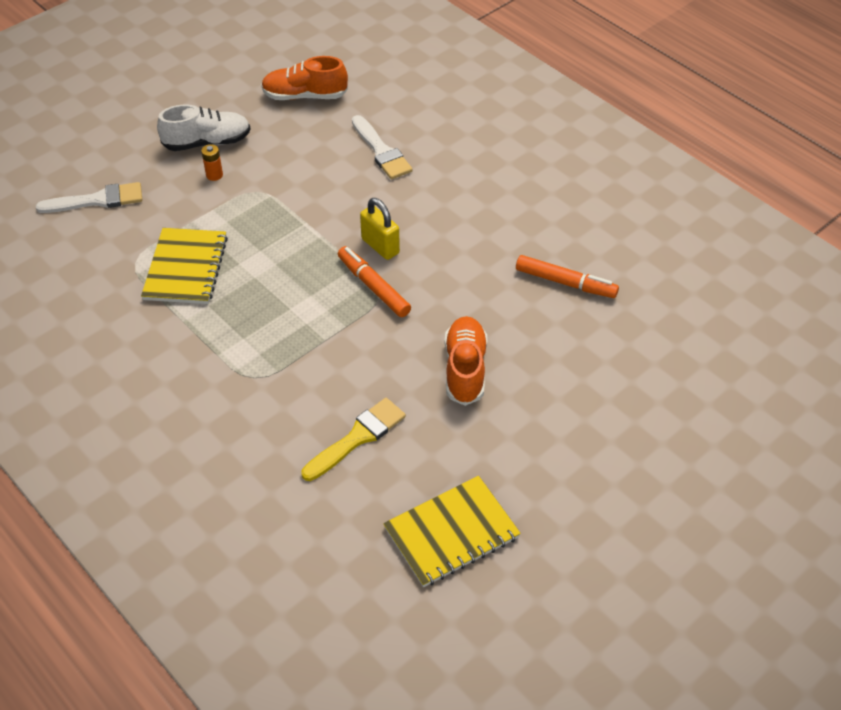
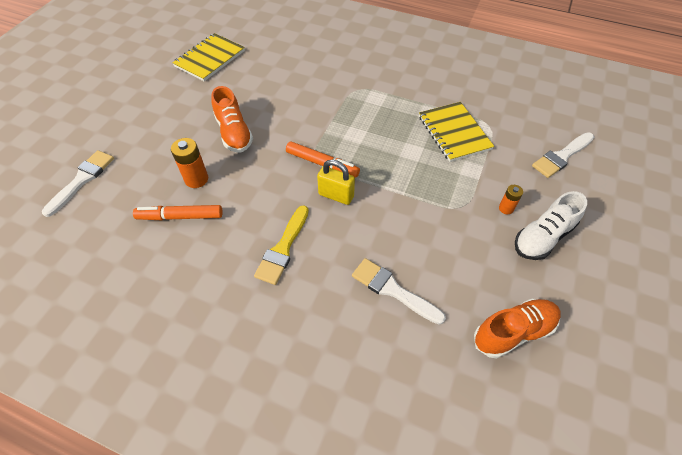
camera: 155 degrees right, 5 degrees up
(357, 438) = (280, 80): yellow brush -> yellow brush (283, 248)
(535, 321) = (196, 179): none -> orange battery
(682, 370) = (82, 180): none -> white brush

